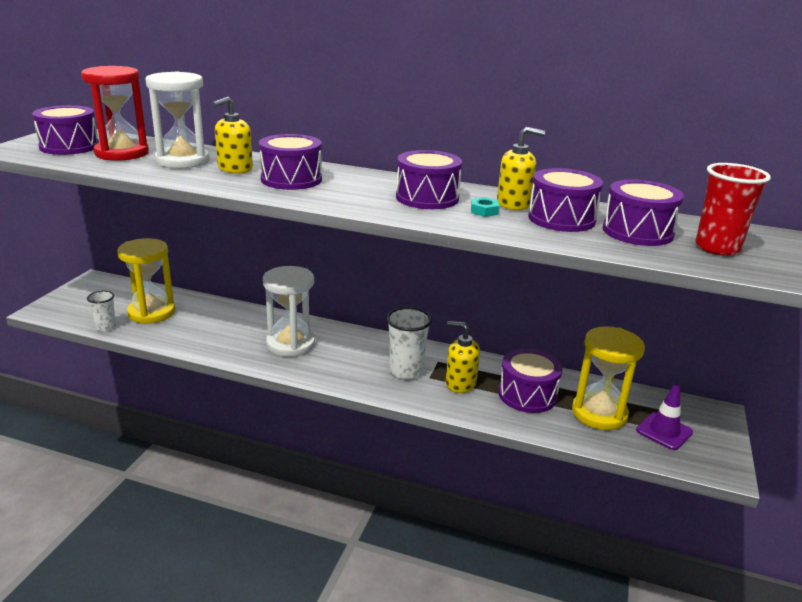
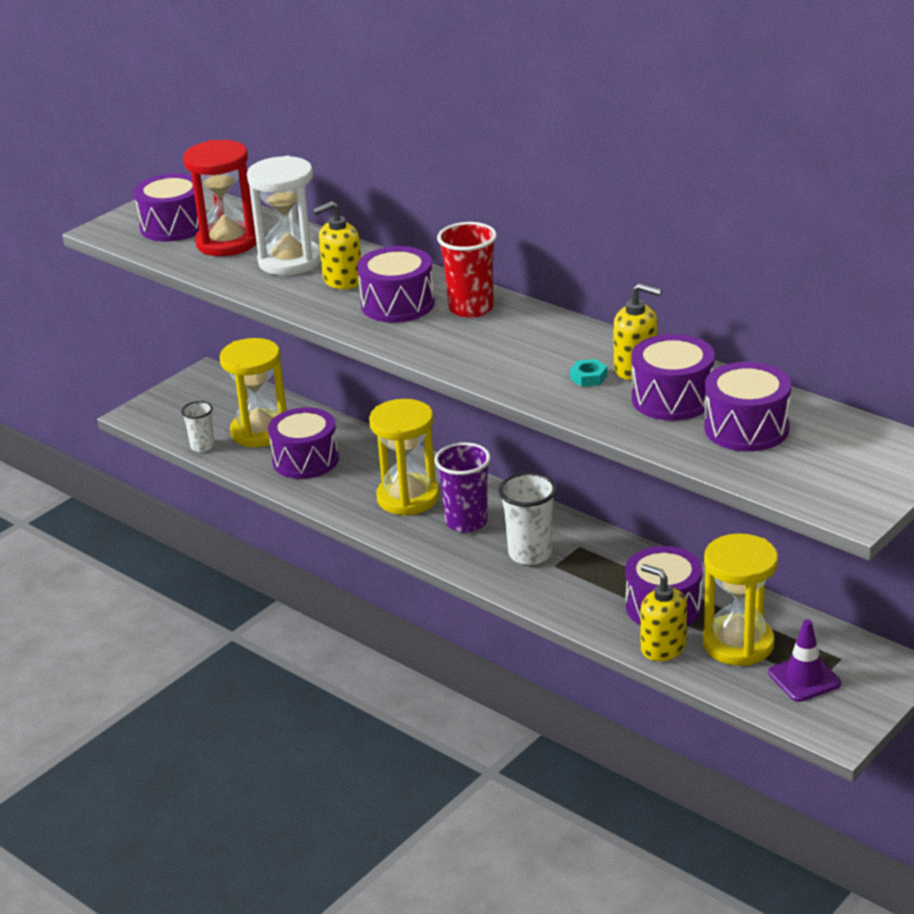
camera: 25 degrees right, 5 degrees up
(290, 344) = (408, 498): white hourglass -> yellow hourglass
(345, 355) = (466, 522): none -> purple cup
(427, 198) = (537, 349): purple drum -> purple drum (305, 460)
(460, 383) = (588, 579): yellow soap dispenser -> yellow soap dispenser (663, 647)
(717, 248) = (819, 462): red cup -> red cup (471, 308)

